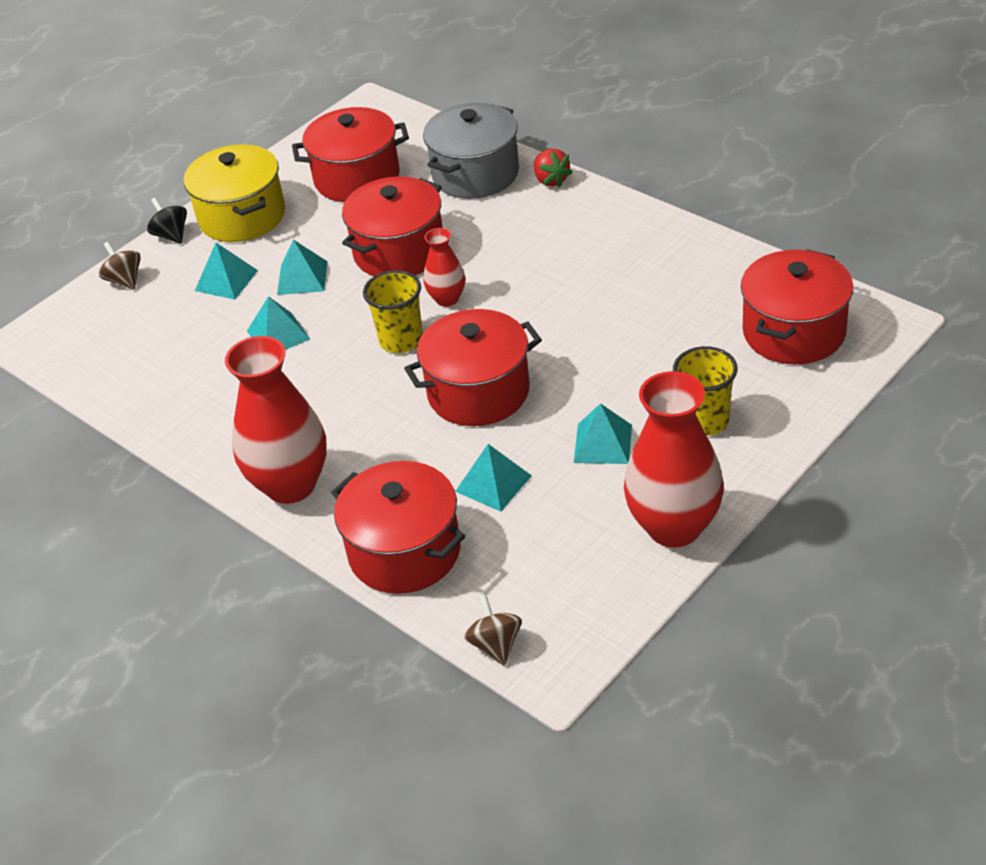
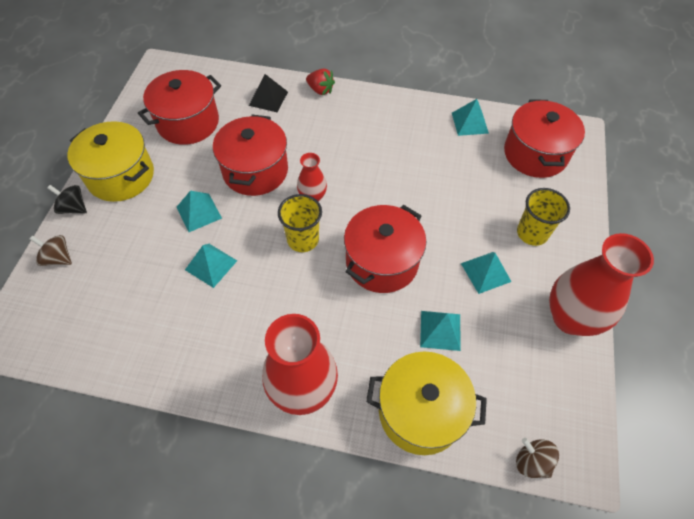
camera: 35 degrees left, 15 degrees up
(226, 280) = (142, 232): turquoise pyramid -> turquoise pyramid (470, 123)
(404, 552) = (420, 412): red pot -> yellow pot
(475, 174) = (268, 98): grey pot -> black pyramid

